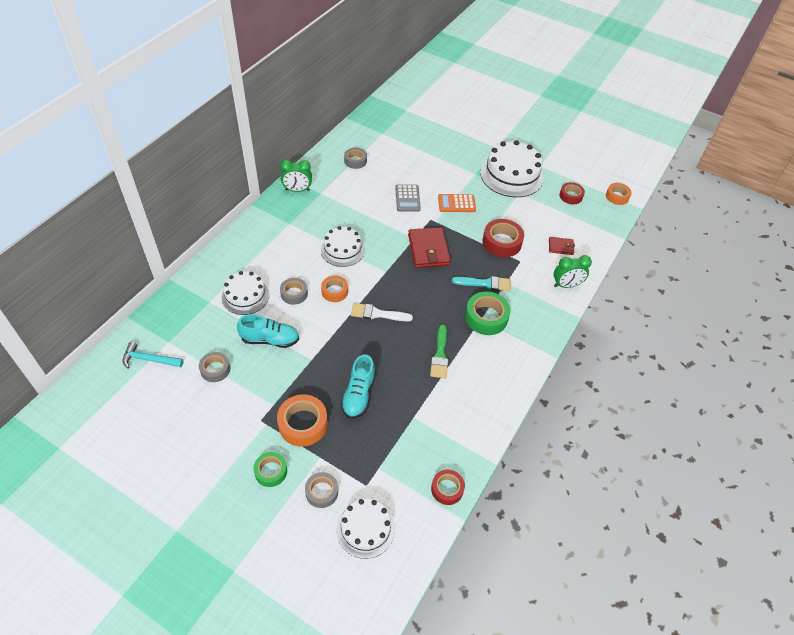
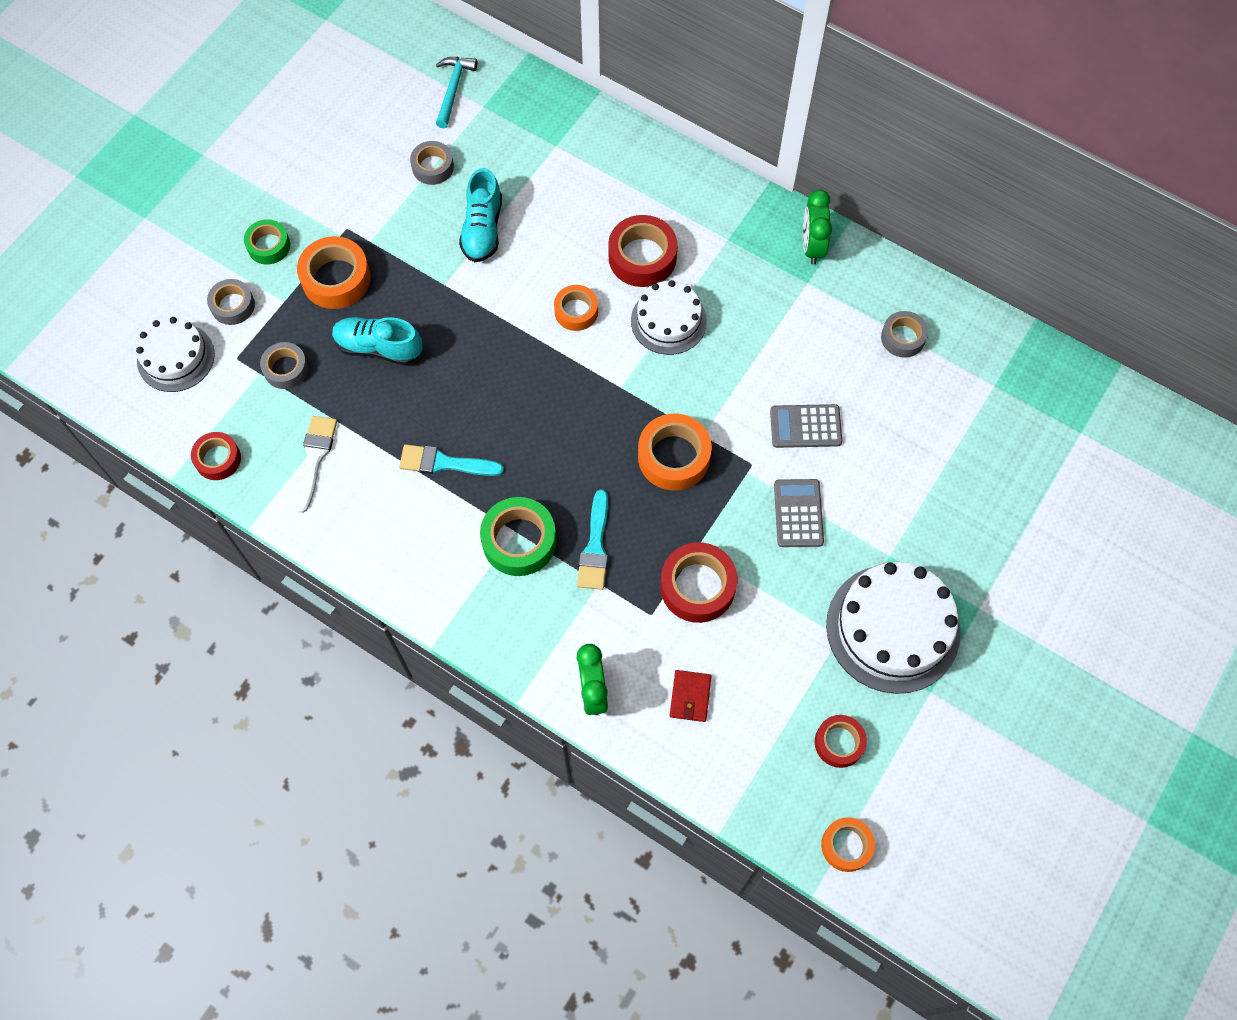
camera: 95 degrees right, 15 degrees up
(245, 296) = (567, 190): white cake -> none
(294, 294) = (571, 255): grey tape -> grey tape (286, 369)
(298, 260) = (642, 257): none -> red tape
(377, 314) = (529, 373): white brush -> white brush (315, 458)
(428, 250) = (674, 457): red wallet -> orange tape
(440, 355) = (444, 463): green brush -> turquoise brush
(456, 203) = (798, 513): orange calculator -> grey calculator

